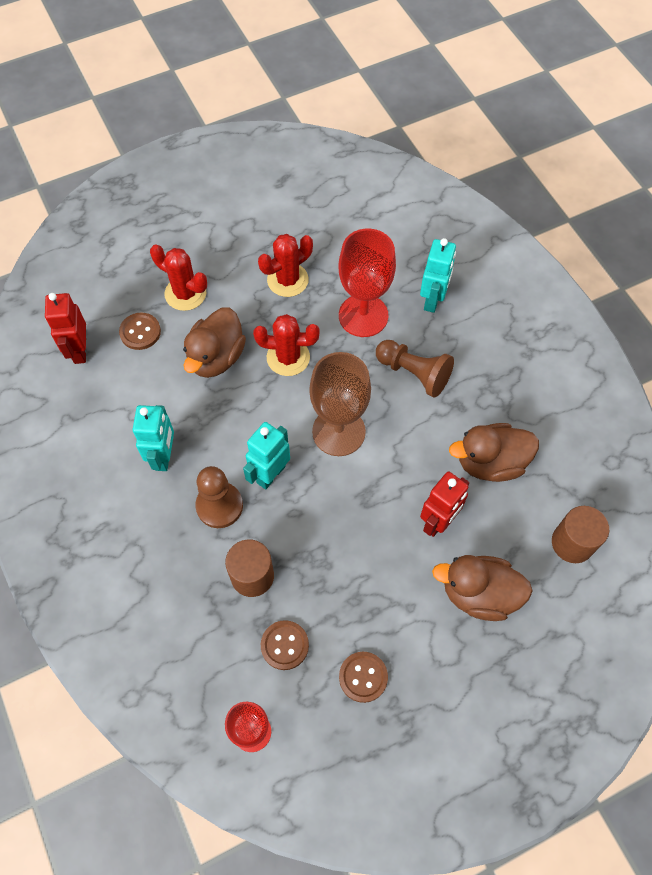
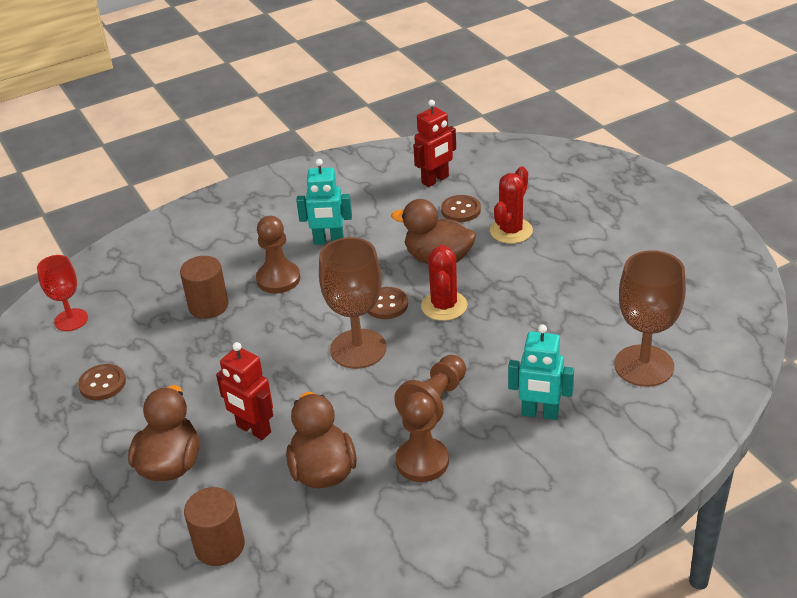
camera: 90 degrees right, 25 degrees down
(79, 351) = (435, 180): red robot -> red robot turned 150 degrees clockwise
(270, 474) = (310, 307): turquoise robot -> none
(284, 645) = (141, 332): brown button -> brown button (386, 304)
(287, 280) = (543, 296): red cactus -> none
(363, 315) = (507, 357): red goblet -> none
(384, 224) = (644, 366): none -> brown goblet
(482, 387) = (422, 461): none -> brown pawn

